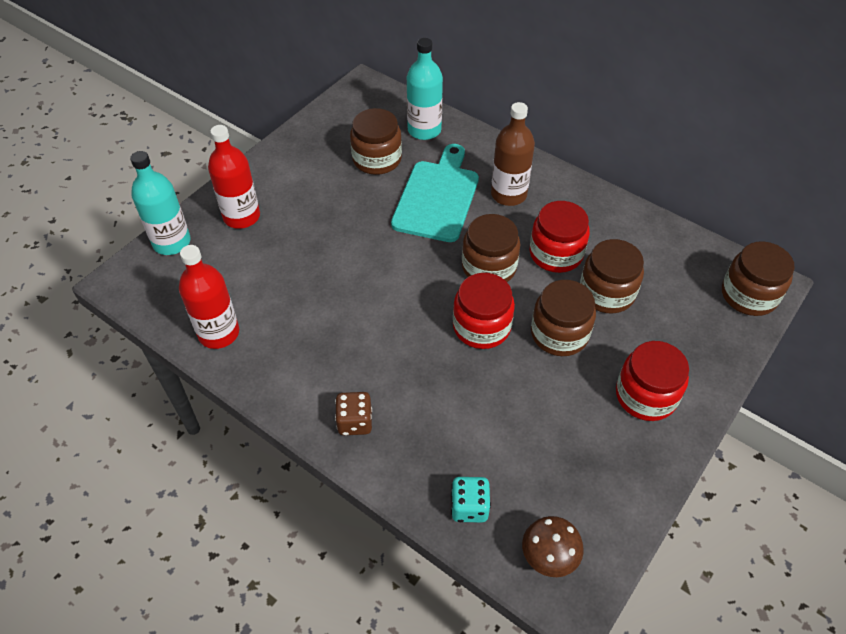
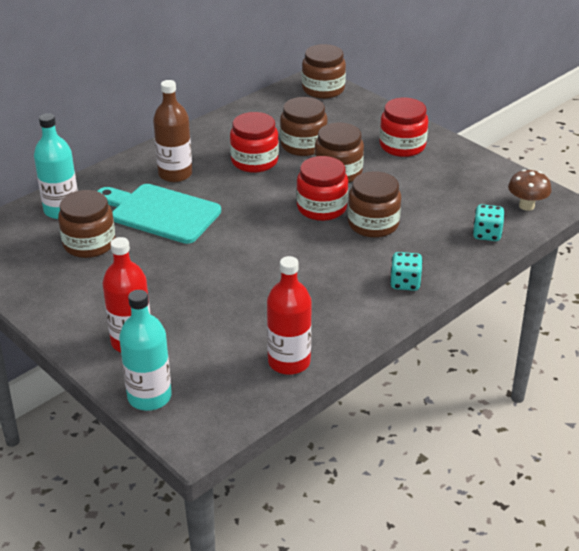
camera: 80 degrees left, 15 degrees down
(355, 422) = (405, 283): brown dice -> turquoise dice
(489, 267) = (258, 196): brown jar -> brown jar (373, 224)

